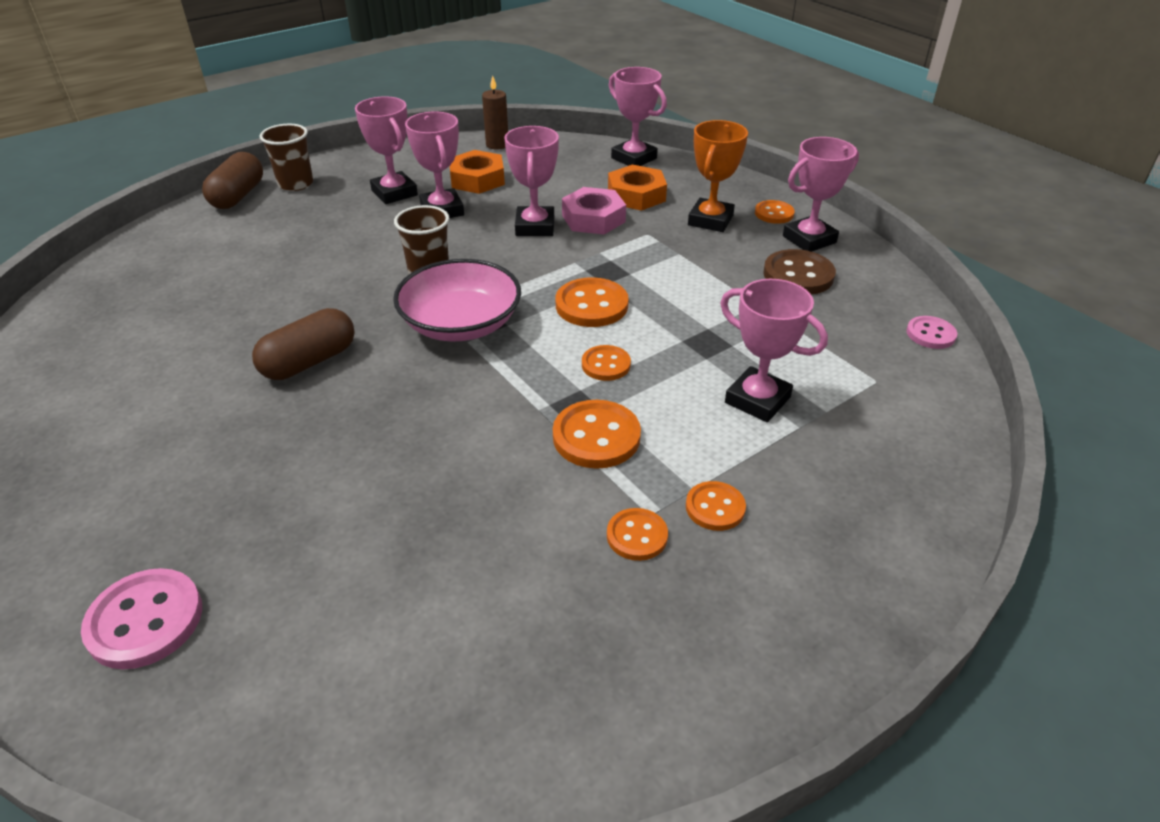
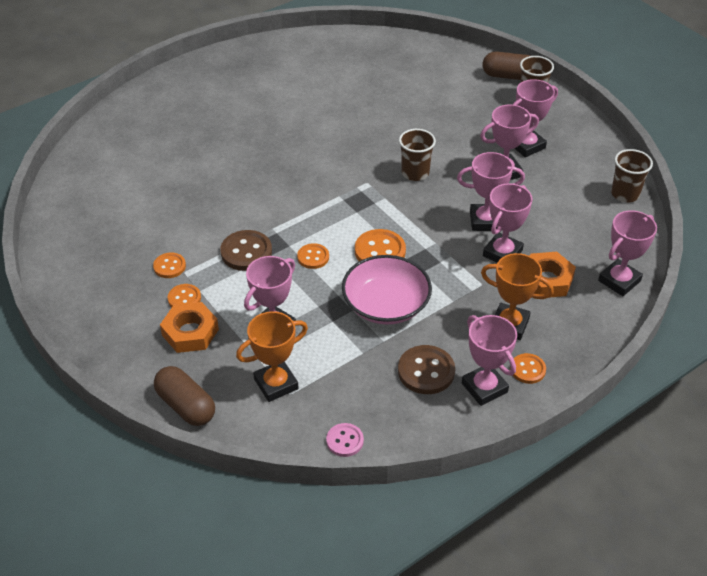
camera: 90 degrees right, 5 degrees up
(145, 620) = (150, 119): pink button -> none
(309, 362) = (320, 136): brown capsule -> brown capsule (186, 406)
(461, 323) = (358, 191): pink bowl -> pink bowl (386, 304)
(477, 179) = (557, 186): orange nut -> orange nut (190, 332)
(497, 145) = (625, 194): brown candle -> brown cup
(593, 218) = (502, 253): pink nut -> pink trophy
(596, 437) = (246, 252): orange button -> brown button
(863, 394) = (276, 384): none -> orange trophy

